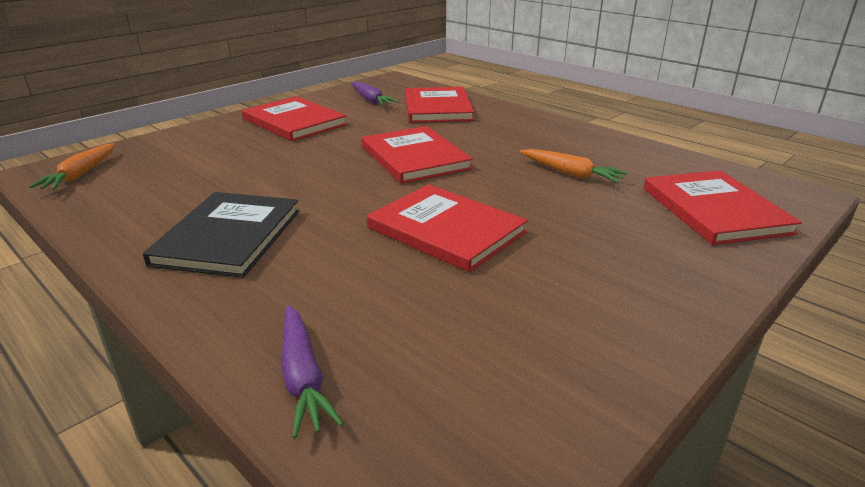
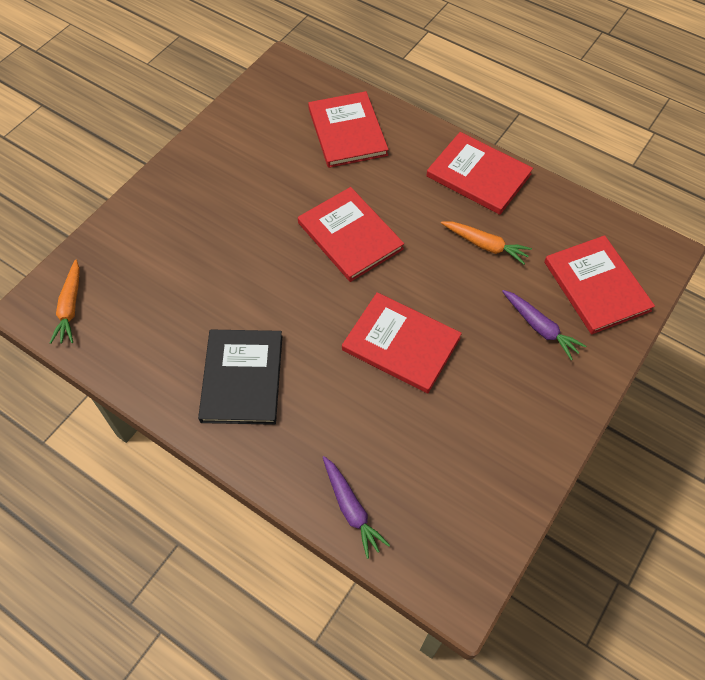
camera: 10 degrees left, 30 degrees up
(294, 122) = (217, 181): red book -> red book (478, 175)
(371, 100) = (276, 122): purple carrot -> purple carrot (540, 328)

